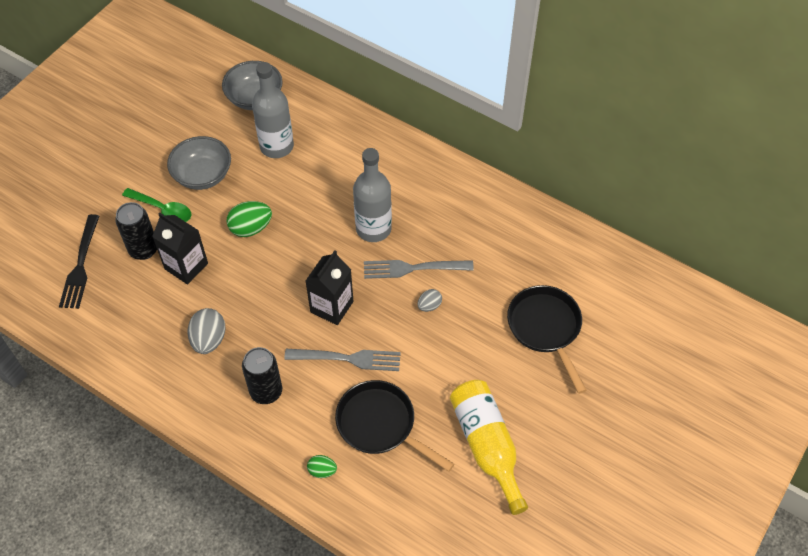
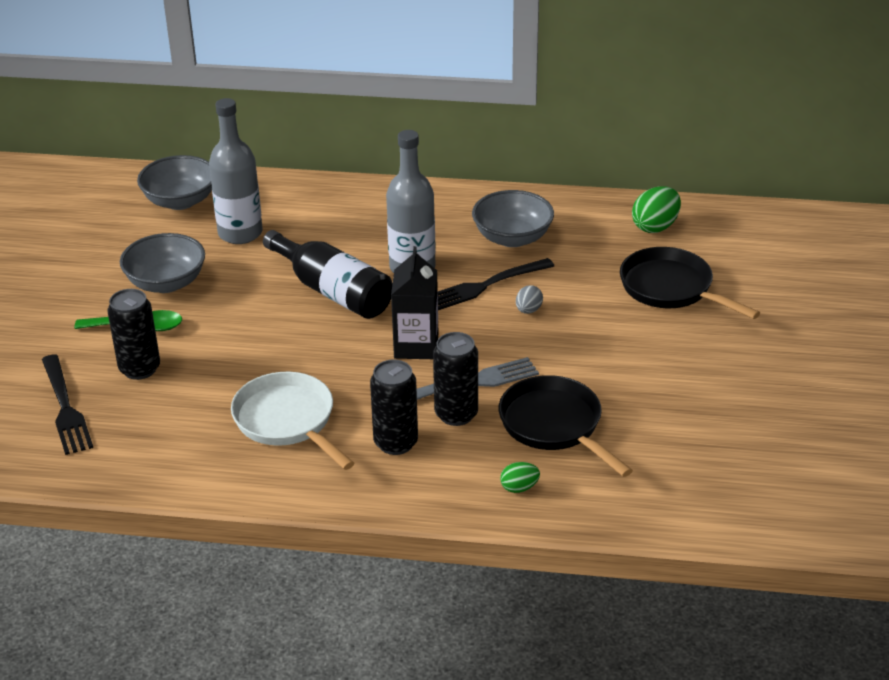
camera: 25 degrees left, 20 degrees down
(186, 266) = (207, 366): black carton -> none
(209, 340) = (288, 421): grey egg -> white pan
(251, 228) = (263, 310): green egg -> green egg (655, 227)
(306, 229) = (333, 291): none -> black bottle
(321, 383) = (456, 414): none -> black can
(380, 424) = (554, 425): black pan -> black pan turned 45 degrees clockwise
(413, 268) = (485, 286): grey fork -> black fork
(461, 228) = (512, 238): none -> grey bowl
(486, 445) = (687, 402): yellow bottle -> none

